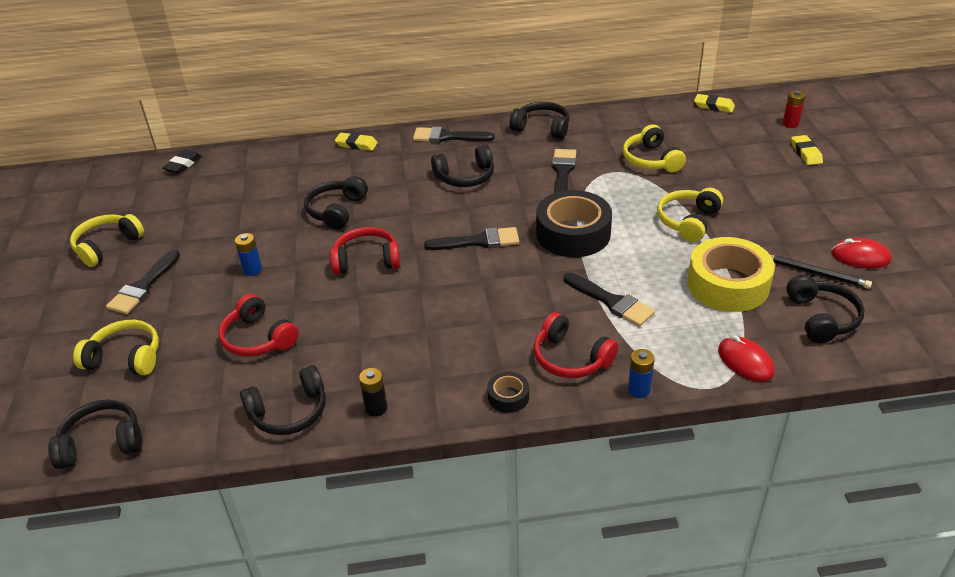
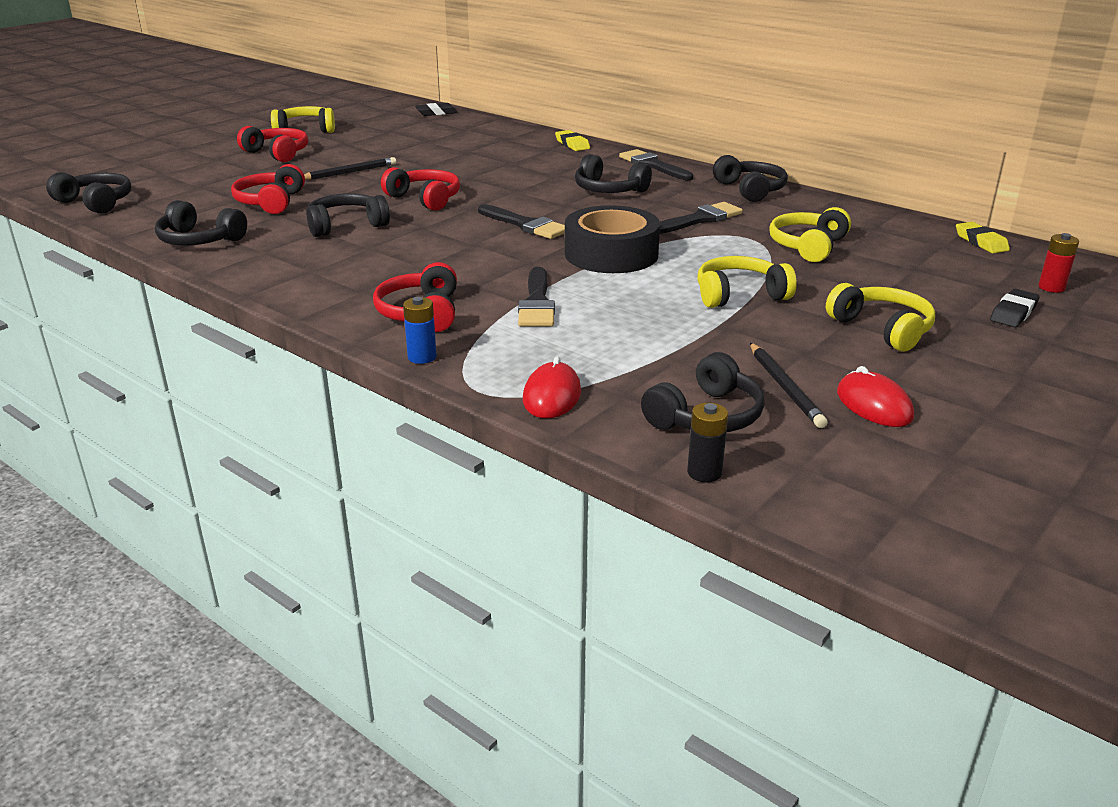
camera: 45 degrees right, 10 degrees down
(125, 358) = (192, 177): yellow headphones -> yellow headphones (882, 329)
(143, 286) = (277, 153): black brush -> red headphones
(252, 270) = (349, 172): blue battery -> black pencil
(337, 210) = (471, 169): black headphones -> black headphones (346, 226)
(376, 408) = (243, 265): black battery -> black battery (704, 473)
(508, 397) = (327, 306): black tape -> none
(728, 284) = (669, 347): yellow tape -> none
(806, 153) = (1013, 313): yellow eraser -> black eraser

